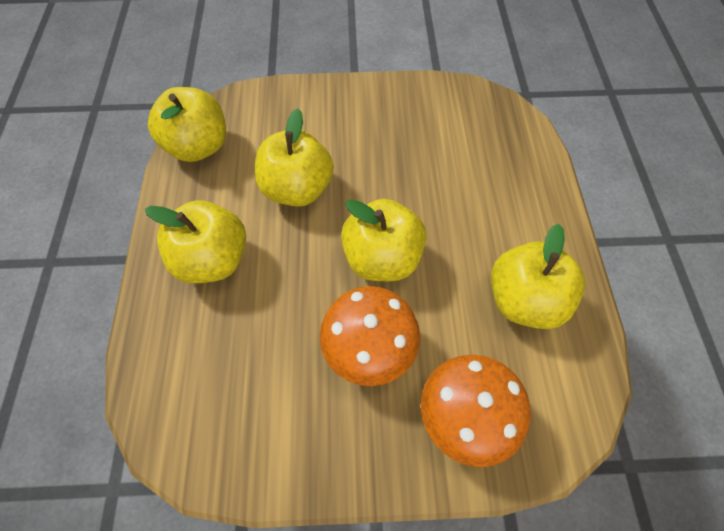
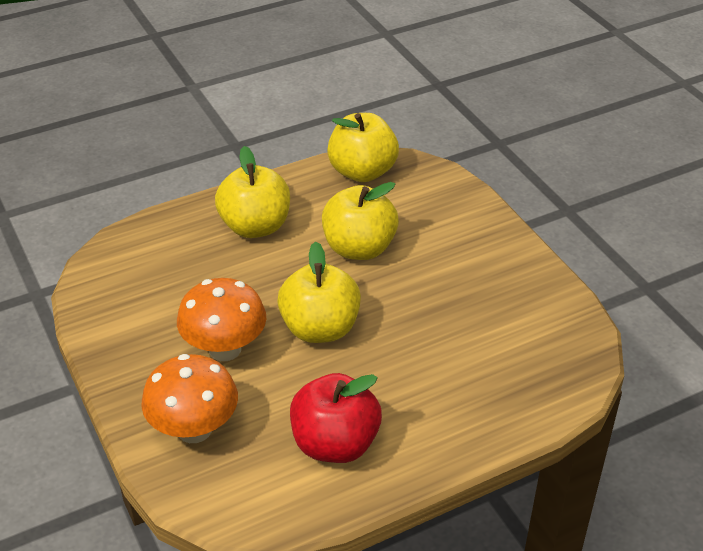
camera: 65 degrees right, 20 degrees down
(523, 300) = (335, 443): yellow apple -> red apple

